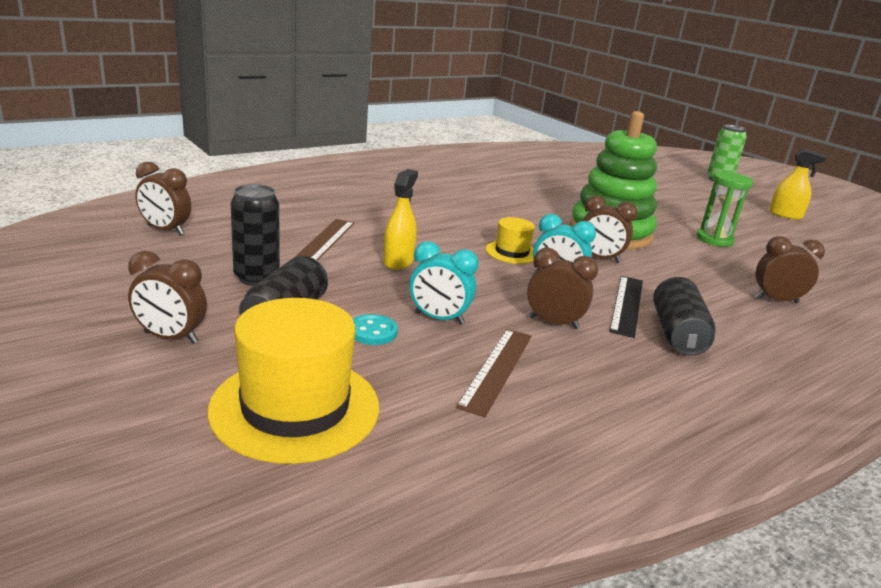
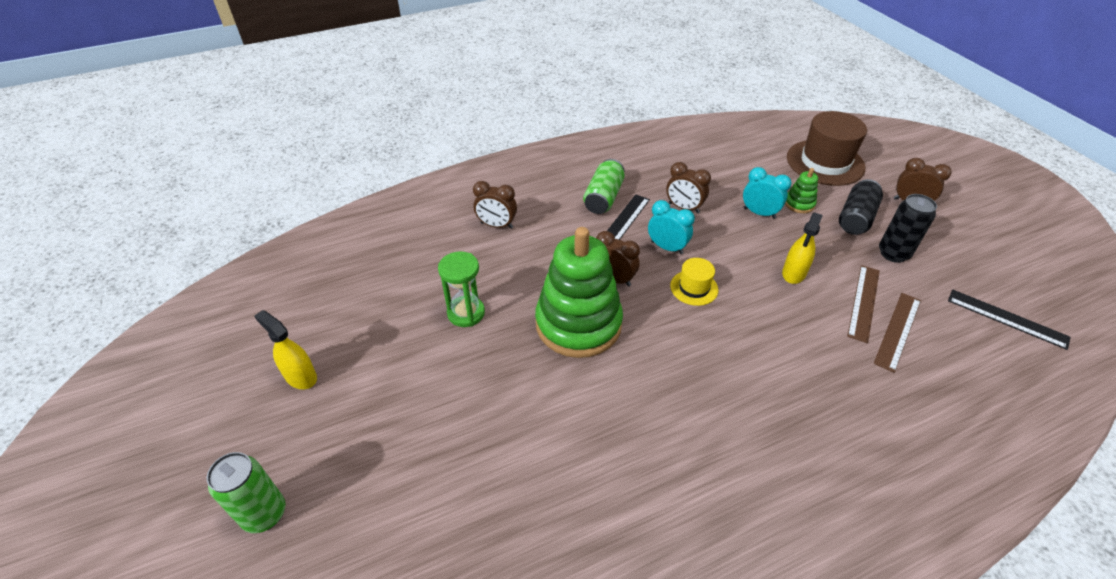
camera: 165 degrees left, 20 degrees up
(165, 230) = (1007, 318): brown clock -> black ruler
(295, 407) = (825, 162): yellow hat -> brown hat
(372, 332) = (799, 204): turquoise button -> green stacking toy
(497, 369) = (727, 177): brown ruler -> brown ruler (898, 331)
(677, 333) = (603, 197): black can -> green can

